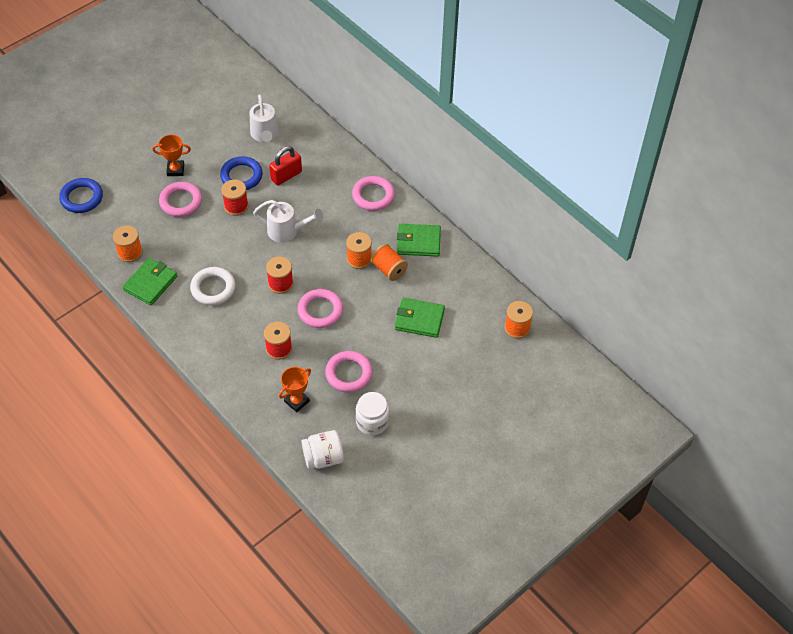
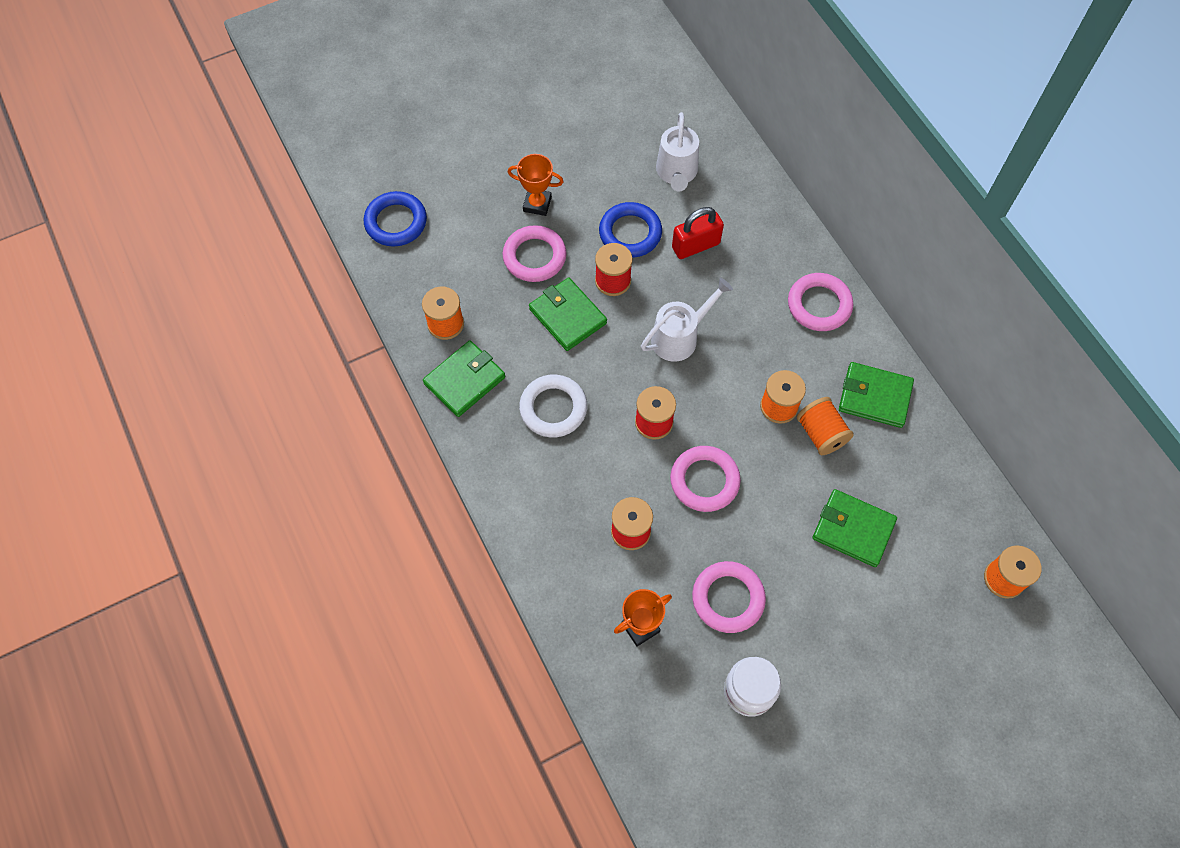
camera: 15 degrees right, 10 degrees up
(210, 233) = (567, 316): none -> green wallet
(287, 231) = (680, 337): white watering can -> white watering can turned 60 degrees counterclockwise
(323, 458) = (662, 736): white jar -> none

